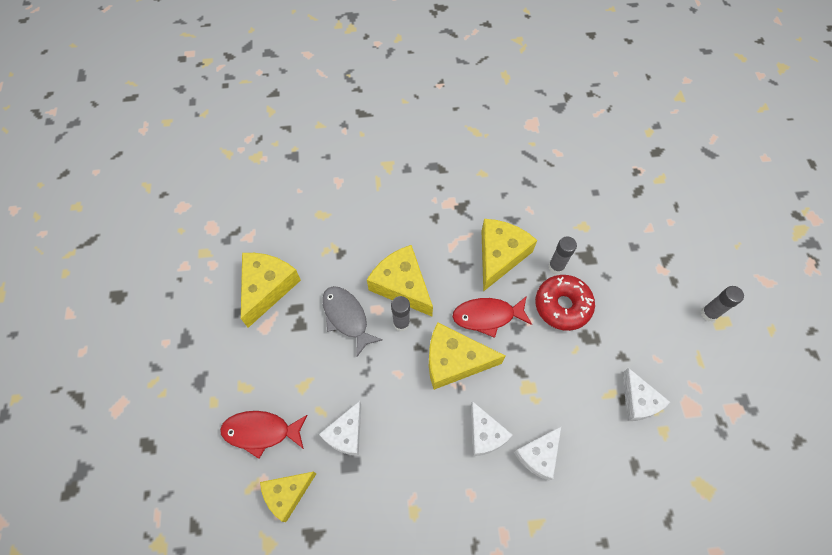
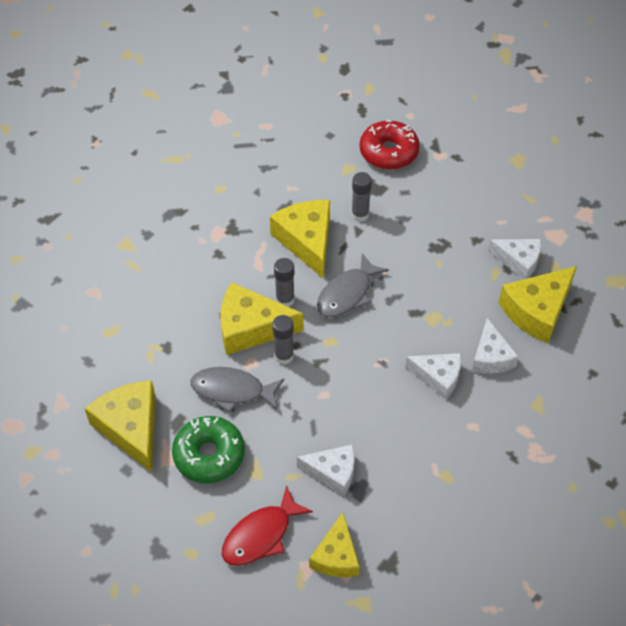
camera: 45 degrees left, 10 degrees down
(289, 348) = (209, 455): none -> green donut
(346, 433) = (333, 472): white cheese -> white cheese turned 60 degrees counterclockwise
(454, 361) = (357, 347): yellow cheese -> yellow cheese (537, 311)
(487, 316) = (347, 294): red fish -> grey fish
(562, 306) = (395, 239): red donut -> red donut (388, 152)
(709, 313) = (503, 161): grey glue stick -> grey glue stick (285, 300)

